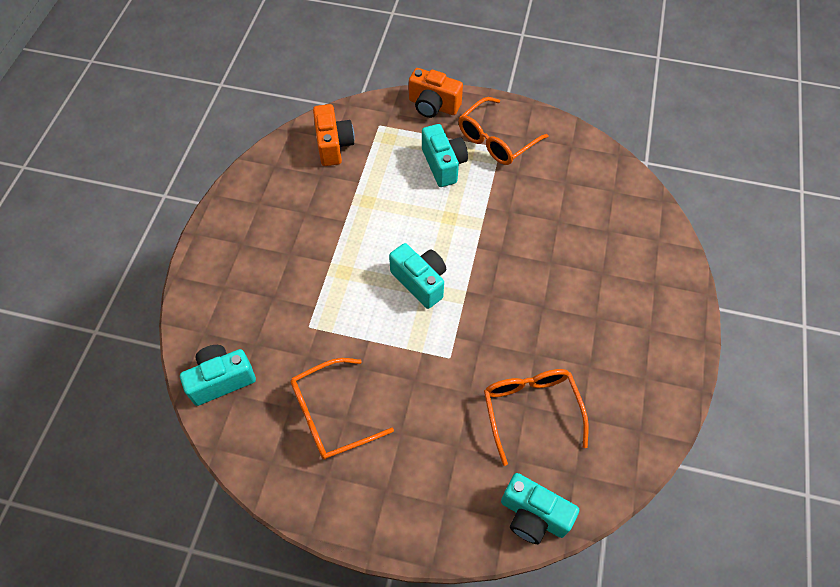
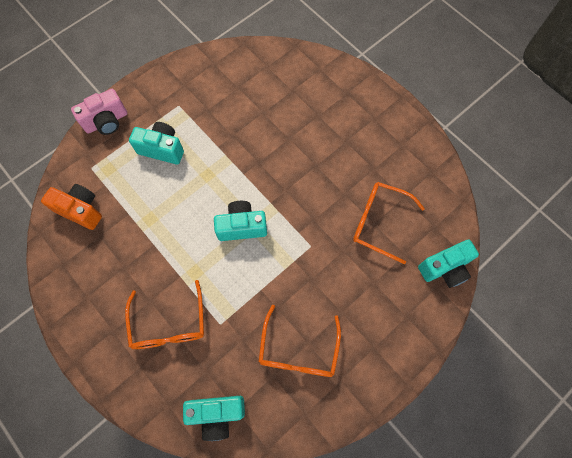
camera: 55 degrees left, 10 degrees up
(221, 380) = (217, 414): turquoise camera -> turquoise camera turned 105 degrees counterclockwise
(433, 106) = (106, 121): orange camera -> pink camera
(496, 140) = (170, 103): orange glasses -> orange glasses (169, 323)

